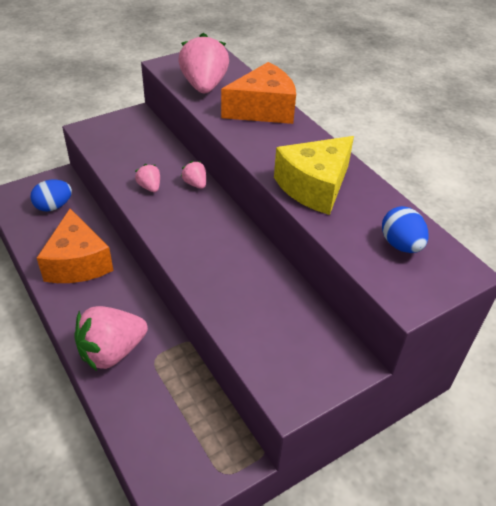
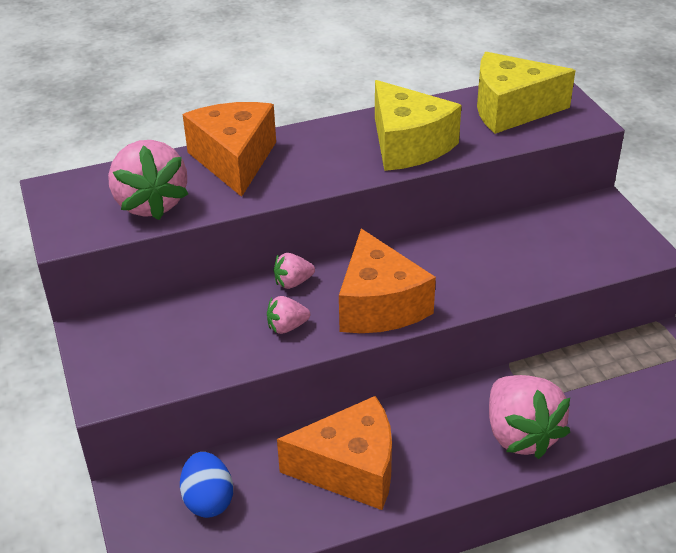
camera: 75 degrees left, 5 degrees down
(178, 227) = (379, 305): none -> orange cheese
(204, 86) = (151, 203): pink strawberry -> pink strawberry turned 120 degrees counterclockwise
(401, 245) = (510, 109): blue egg -> yellow cheese

